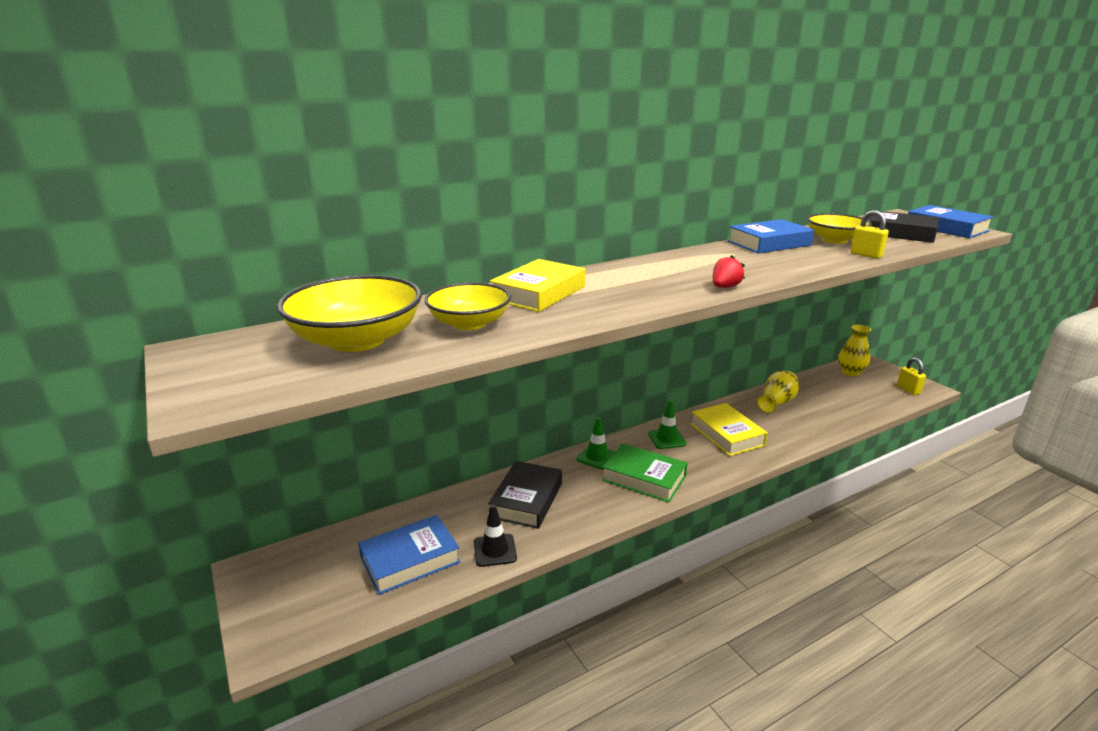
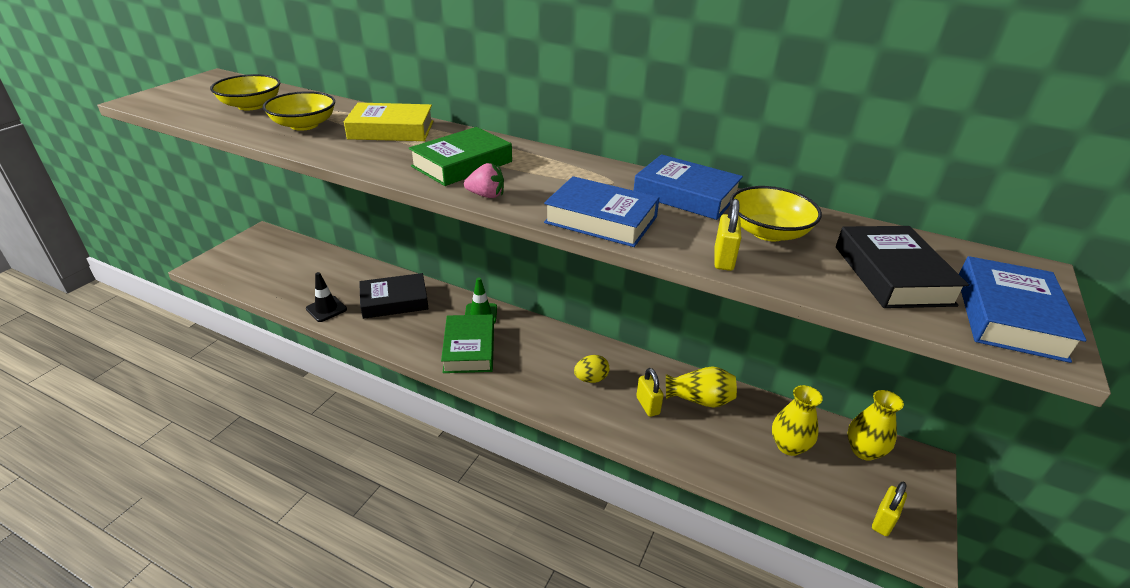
camera: 55 degrees right, 10 degrees up
(357, 340) = (251, 105): yellow bowl -> yellow bowl, size x0.66
(410, 560) = (298, 280): blue book -> blue book (601, 219)
(653, 284) = (462, 164): none -> green book
(667, 439) = (546, 343): green traffic cone -> none
(725, 287) = (486, 195): red strawberry -> pink strawberry
(727, 434) = (591, 379): yellow book -> yellow egg
(771, 423) = (648, 405): none -> yellow padlock
(836, 391) = (789, 446): none -> yellow vase

